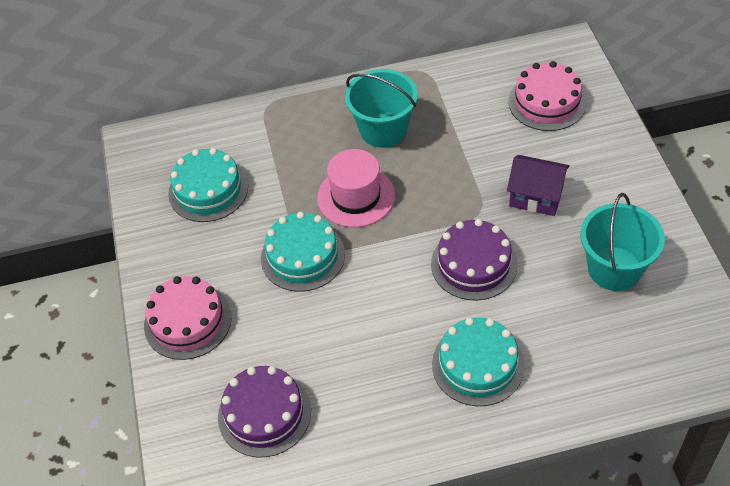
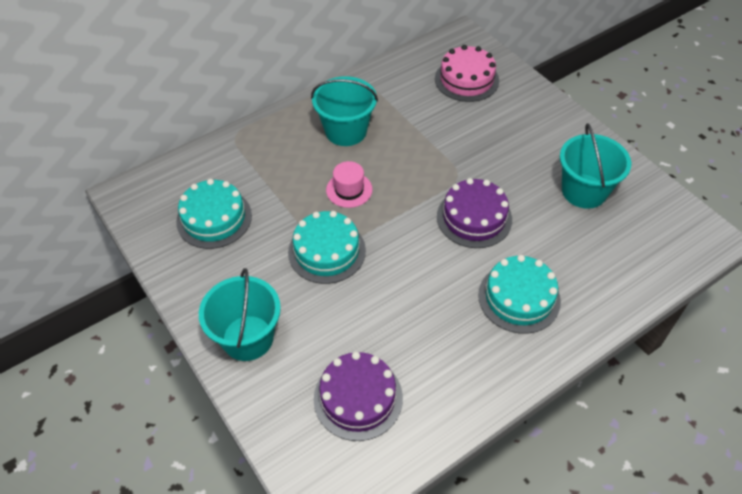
camera: 25 degrees left, 0 degrees up
(187, 321) = (248, 338): pink cake -> turquoise bucket
(356, 196) = (349, 190): pink hat -> pink hat, size x0.66
(536, 197) = (495, 152): purple house -> none

